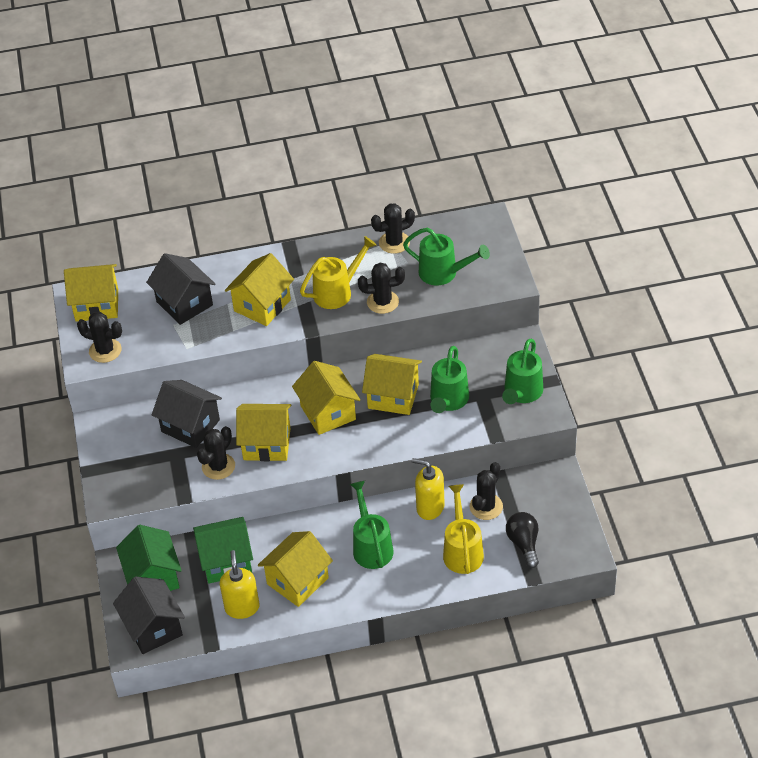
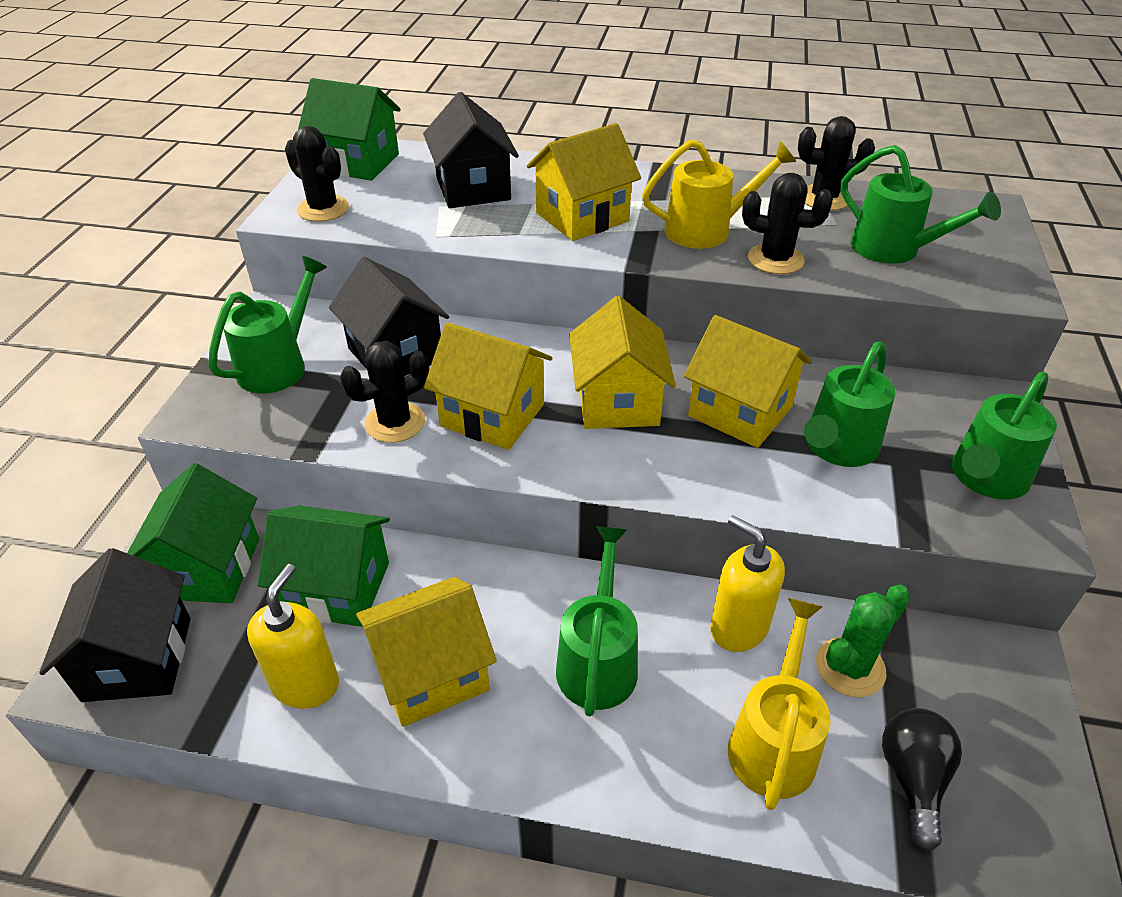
camera: 20 degrees right, 5 degrees down
(97, 305) = (357, 163): yellow house -> green house
(129, 455) = (279, 364): none -> green watering can
(486, 507) = (850, 667): black cactus -> green cactus

